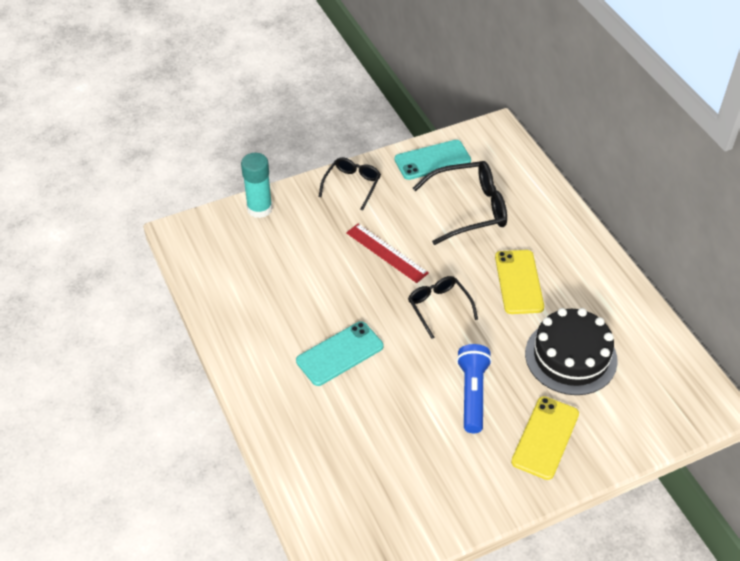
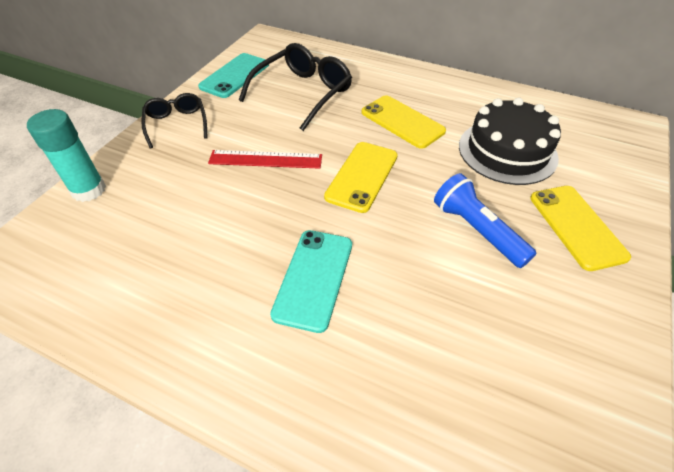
camera: 40 degrees left, 0 degrees up
(439, 307) = (362, 176): black glasses -> yellow phone

